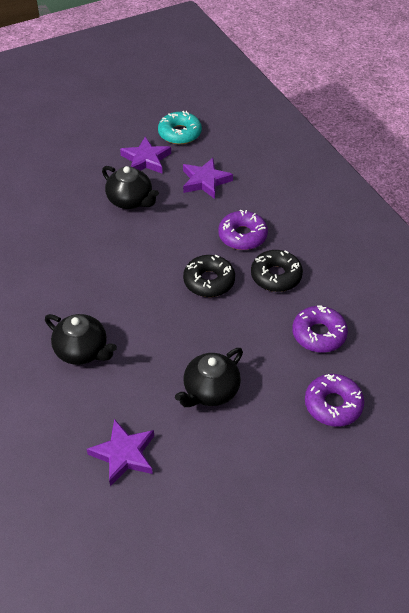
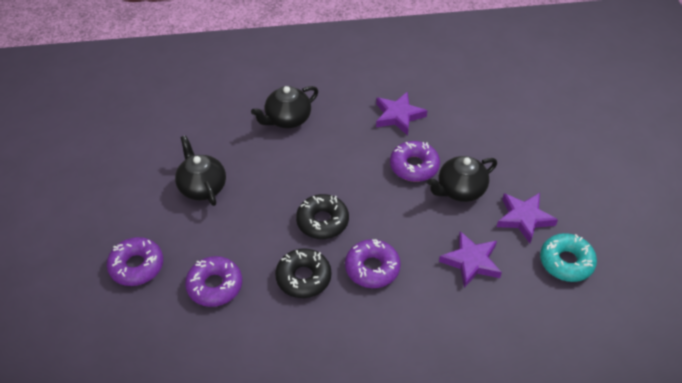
camera: 110 degrees right, 0 degrees up
(113, 235) = (414, 166): none -> purple donut
(124, 454) = (179, 123): purple star -> purple star (398, 116)

